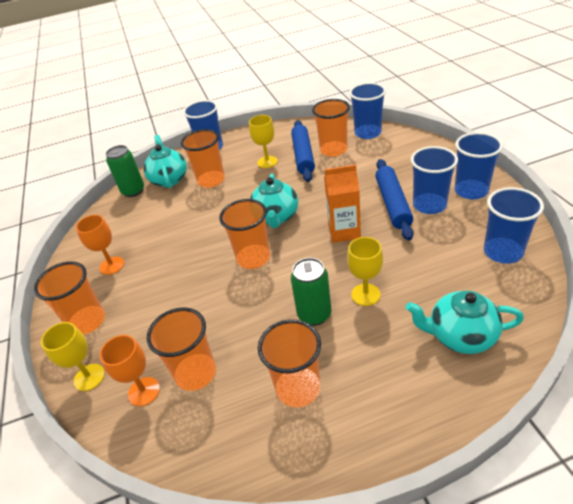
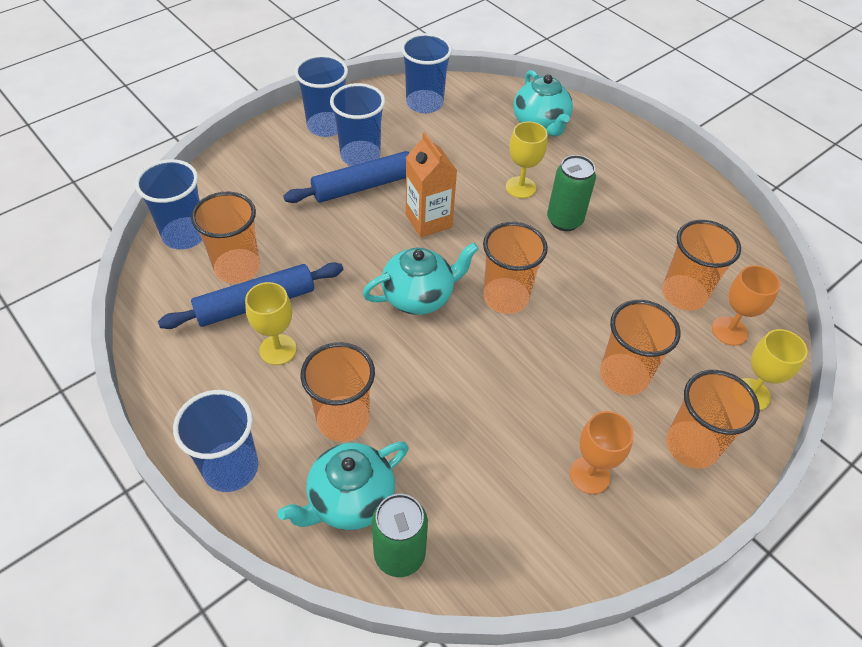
camera: 120 degrees left, 10 degrees up
(298, 388) = (650, 213): orange cup -> orange cup (623, 376)

